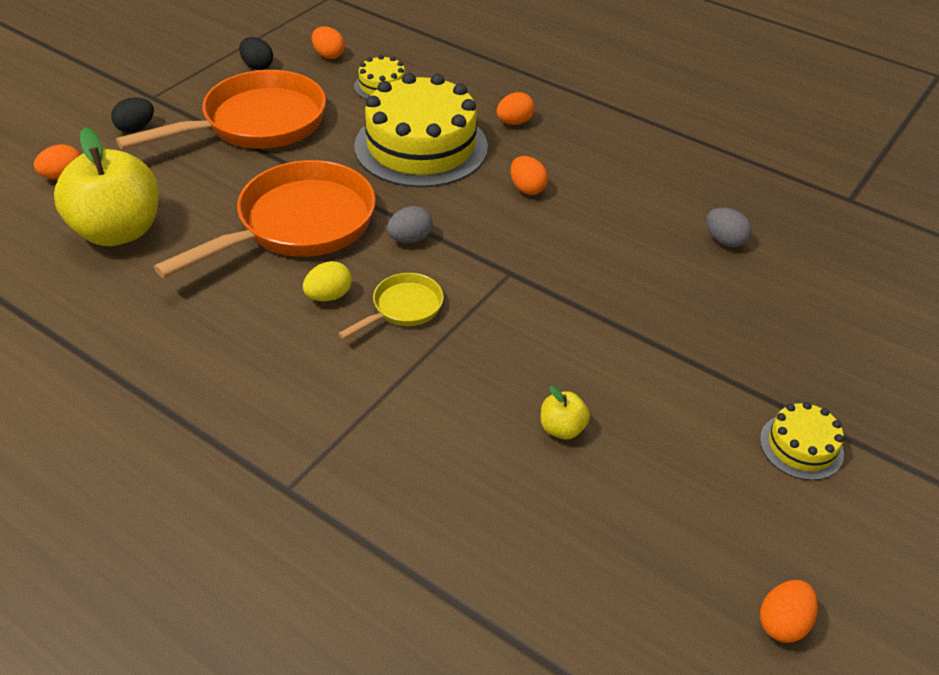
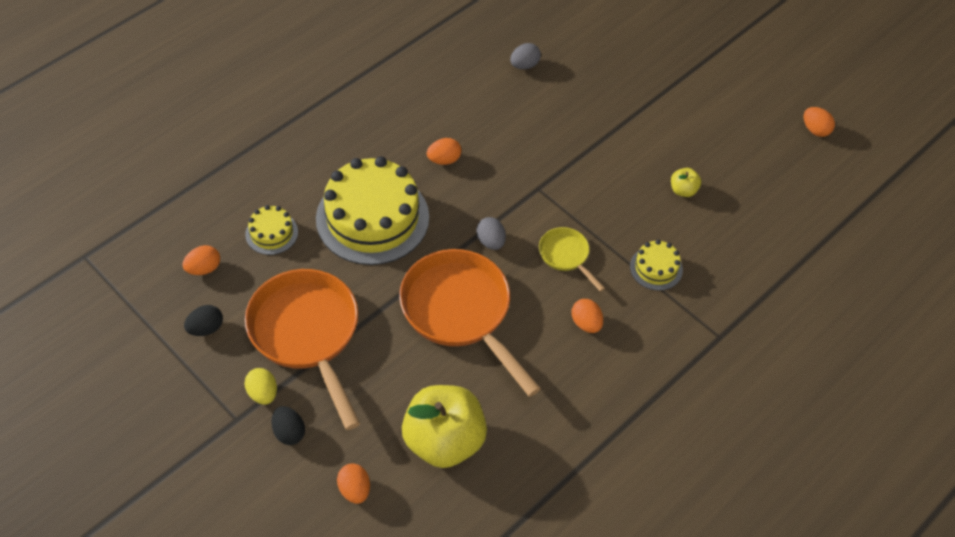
camera: 80 degrees left, 10 degrees up
(329, 296) = (546, 299): yellow egg -> yellow egg (263, 393)
(514, 122) = (353, 150): orange egg -> orange egg (586, 323)
(801, 446) = (705, 85): yellow cake -> yellow cake (656, 268)

